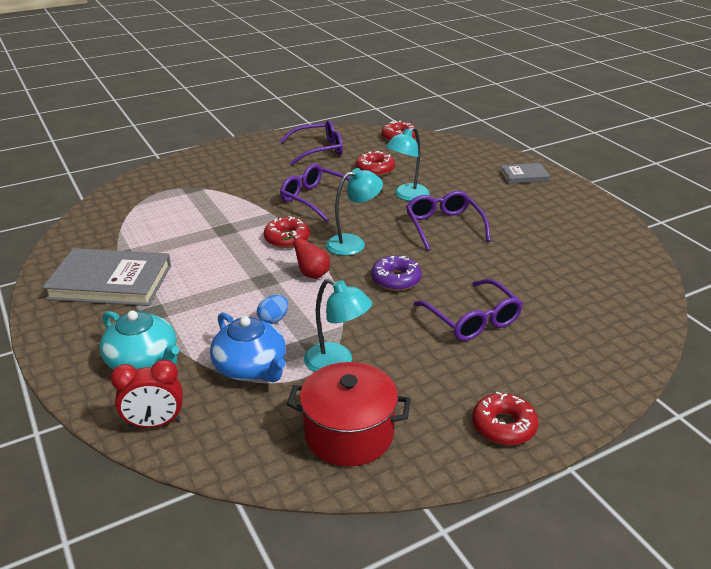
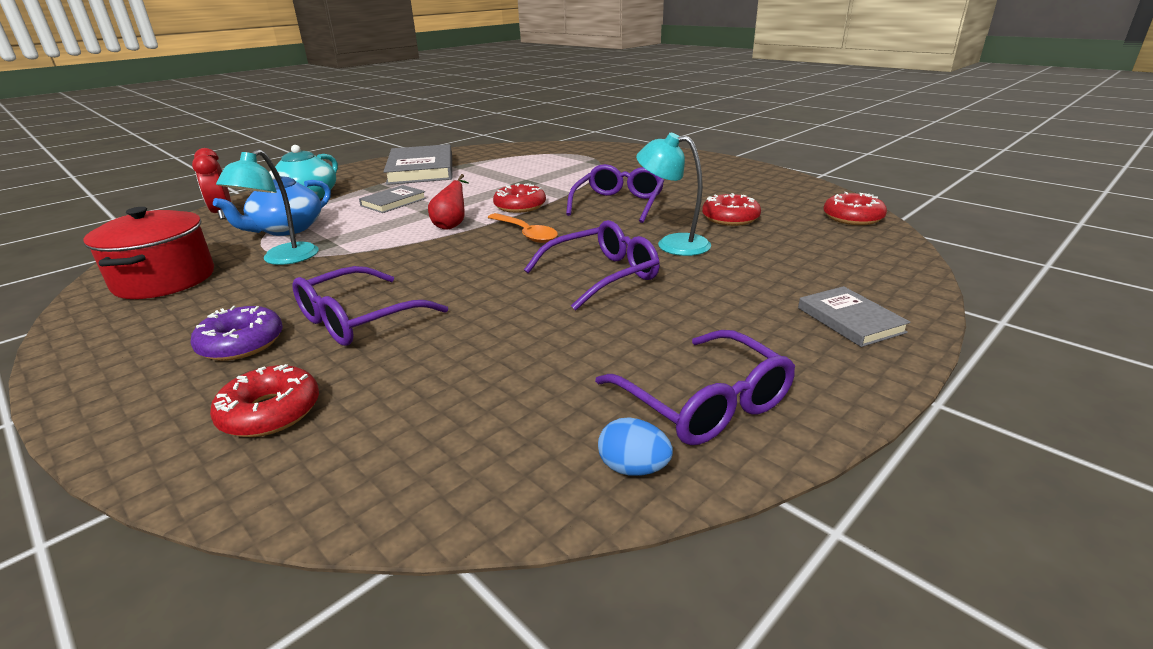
camera: 75 degrees right, 5 degrees down
(217, 302) = (393, 202): none -> grey book
(273, 319) = (363, 224): blue egg -> blue egg (633, 468)
(318, 150) = (746, 187): purple glasses -> purple glasses (703, 402)
(353, 243) = (525, 234): turquoise lamp -> orange spoon
(396, 279) = (449, 264): purple donut -> purple donut (241, 343)
(503, 426) = (121, 361): red donut -> red donut (270, 412)

